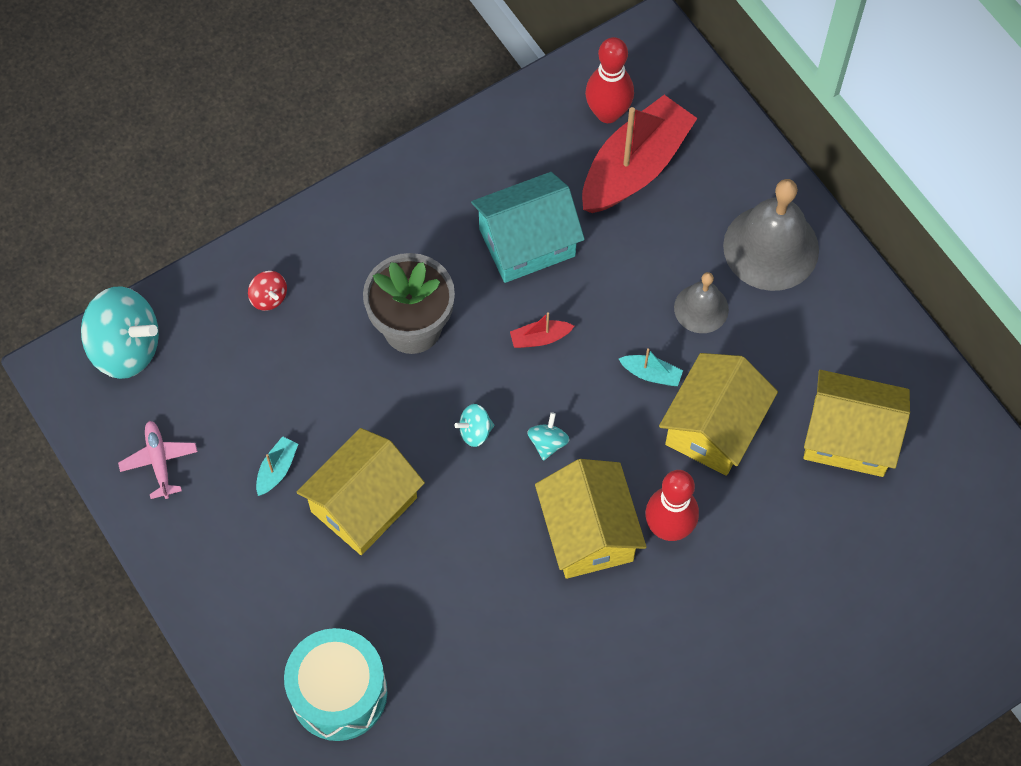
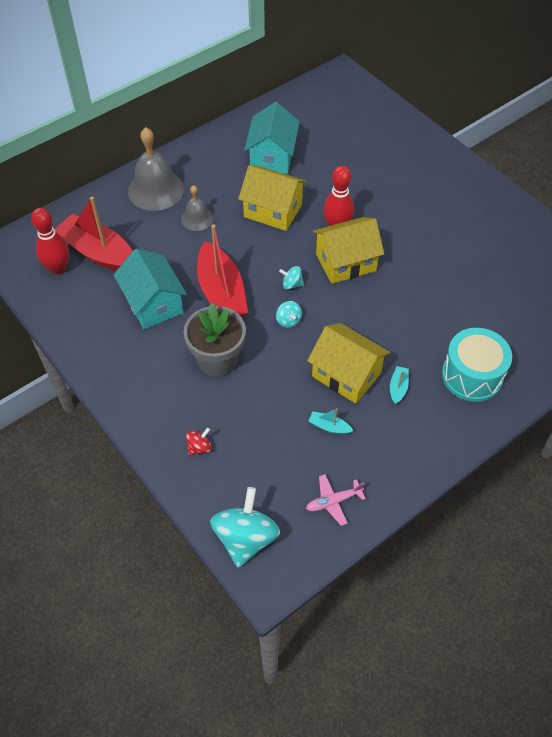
camera: 95 degrees left, 10 degrees down
(540, 338) = (221, 292): red boat -> red boat, size x2.47
(651, 374) = (241, 239): turquoise boat -> turquoise boat (398, 388)
(849, 437) = (272, 156): yellow house -> turquoise house

